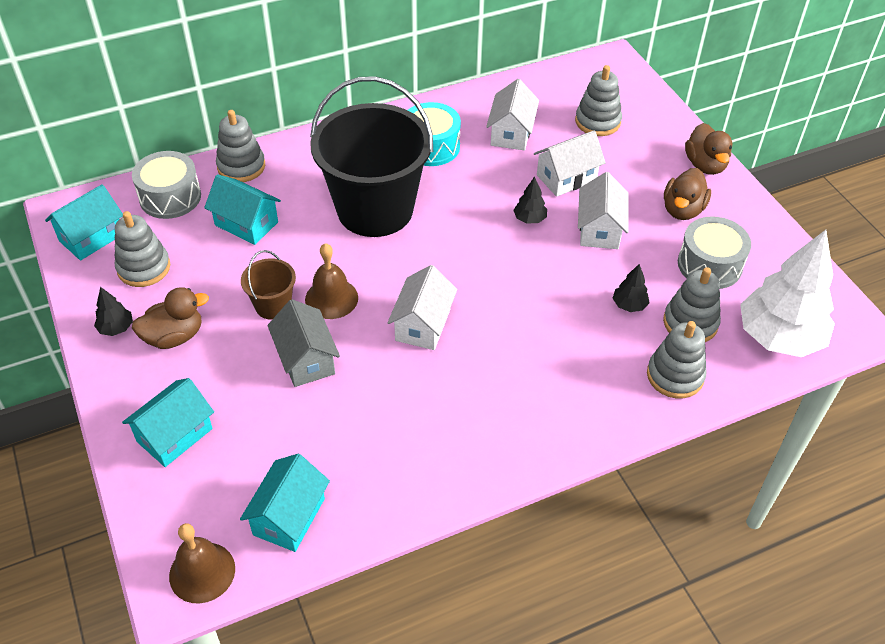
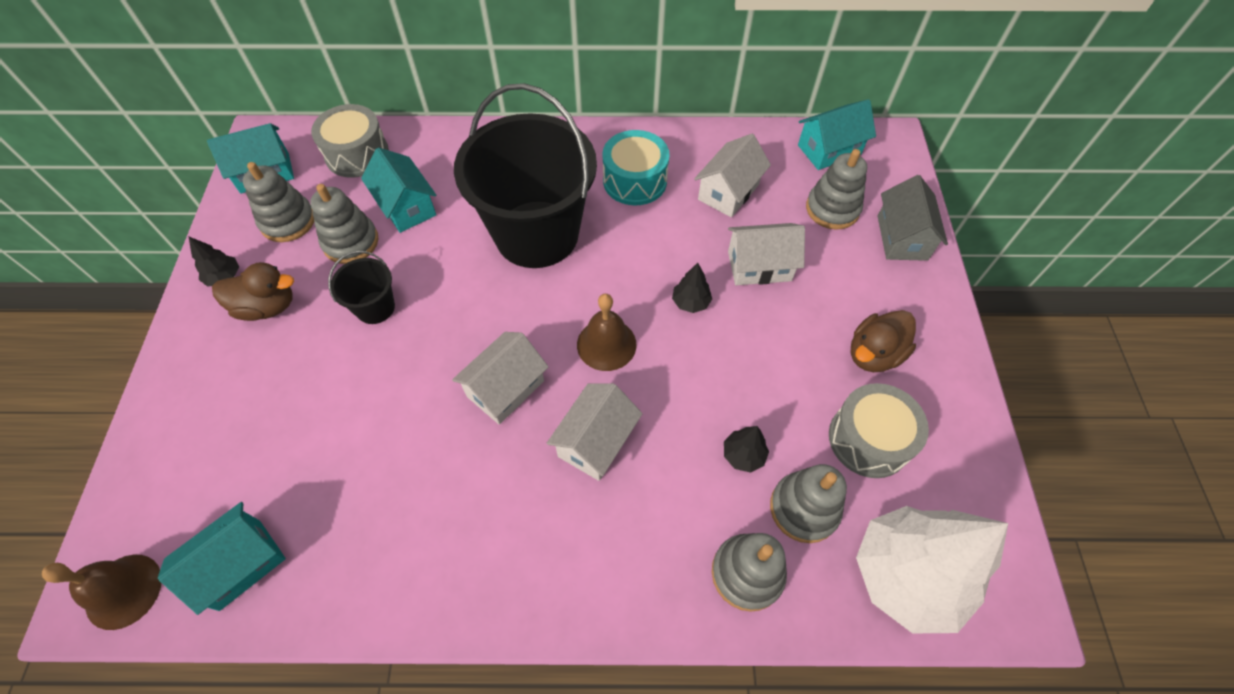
camera: 25 degrees right, 10 degrees up
(174, 435) = (199, 418): turquoise house -> turquoise house (829, 150)
(241, 166) = (439, 143): grey stacking toy -> grey stacking toy (351, 242)
(273, 305) = (375, 307): brown bucket -> black bucket
(306, 359) = (368, 382): grey house -> grey house (902, 238)
(331, 298) = (434, 321): brown bell -> brown bell (606, 344)
(599, 229) = (762, 343): white house -> white house (595, 441)
(705, 165) = (932, 305): brown duck -> none

